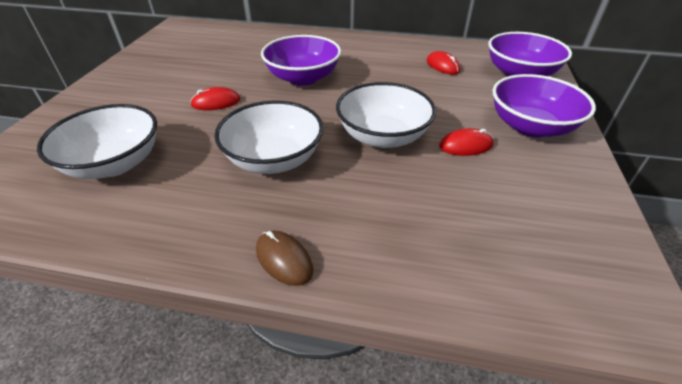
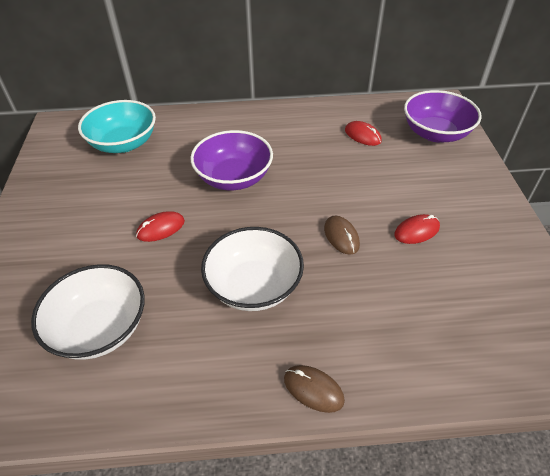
camera: 15 degrees left, 5 degrees up
(223, 43) = (124, 143): none -> turquoise bowl
(383, 136) = (341, 236): white bowl -> brown mouse
(530, 126) = (463, 197): purple bowl -> none

